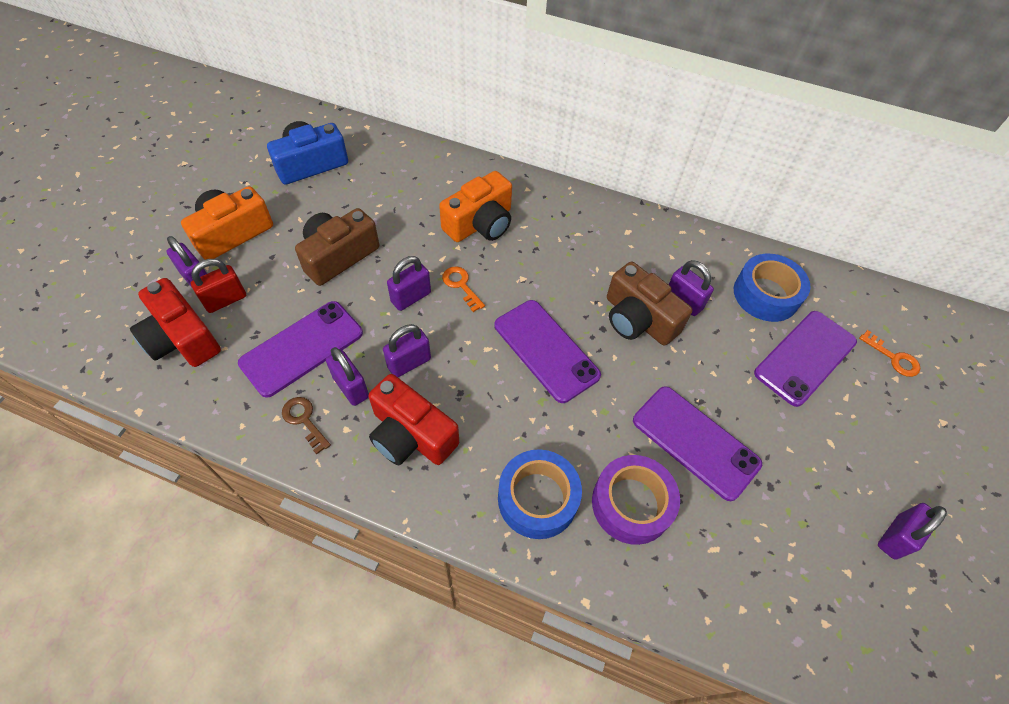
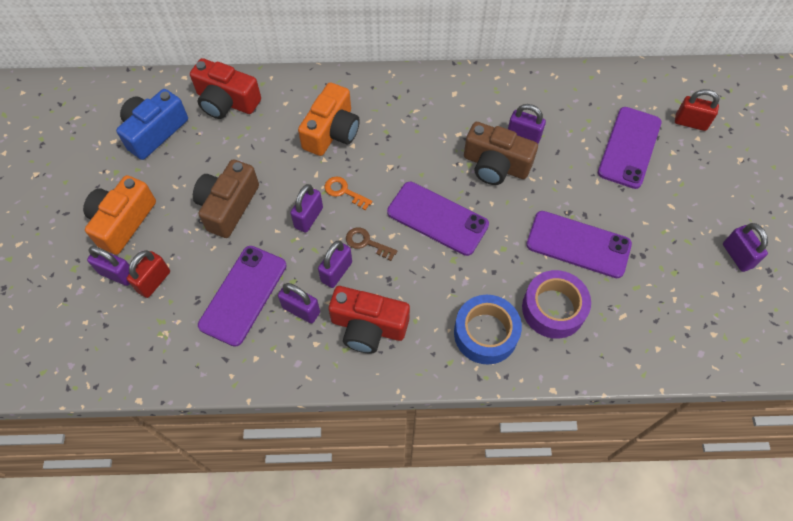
camera: 20 degrees left, 5 degrees up
(182, 338) = (137, 328): red camera -> red camera (226, 101)
(304, 420) = (279, 351): brown key -> brown key (366, 243)
(766, 294) = (581, 107): blue tape -> none
(893, 358) = (690, 122): orange key -> red padlock
(895, 537) = (737, 256): purple padlock -> purple padlock turned 45 degrees counterclockwise

